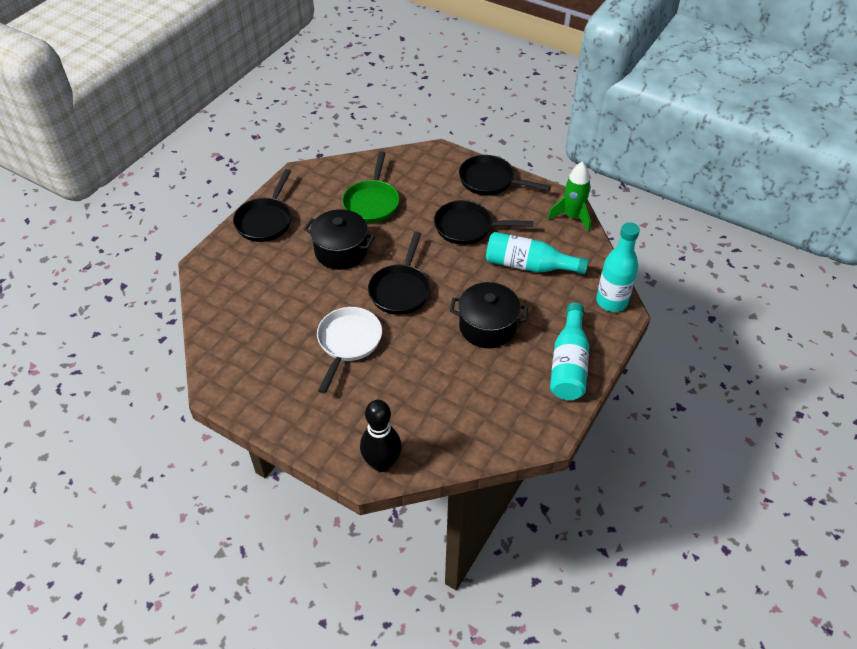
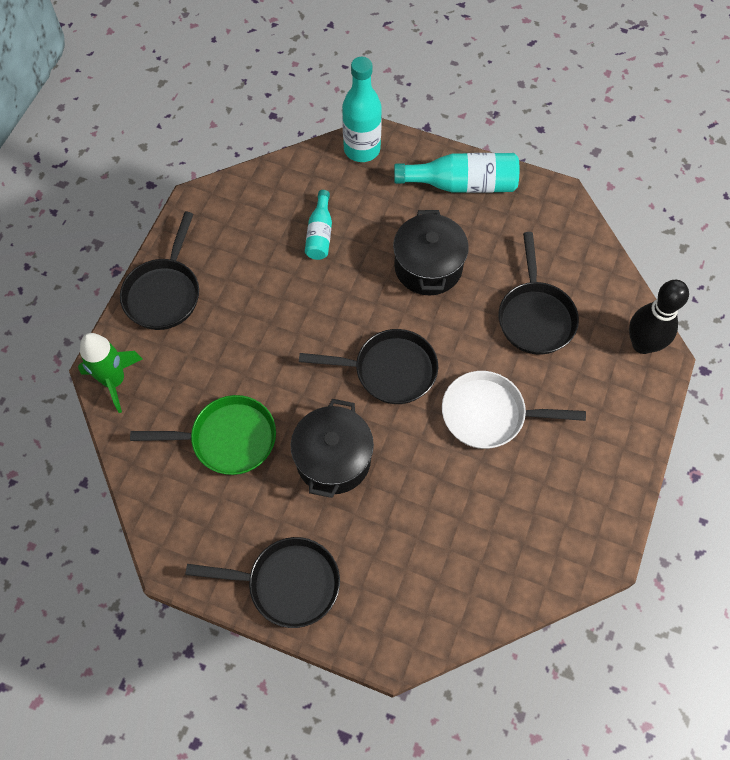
camera: 100 degrees left, 15 degrees up
(468, 227) = (262, 309): black pan -> black pan (535, 316)
(529, 265) = (320, 234): turquoise bottle -> turquoise bottle, size x0.60
(572, 217) = (225, 194): green rocket -> green rocket (114, 381)

